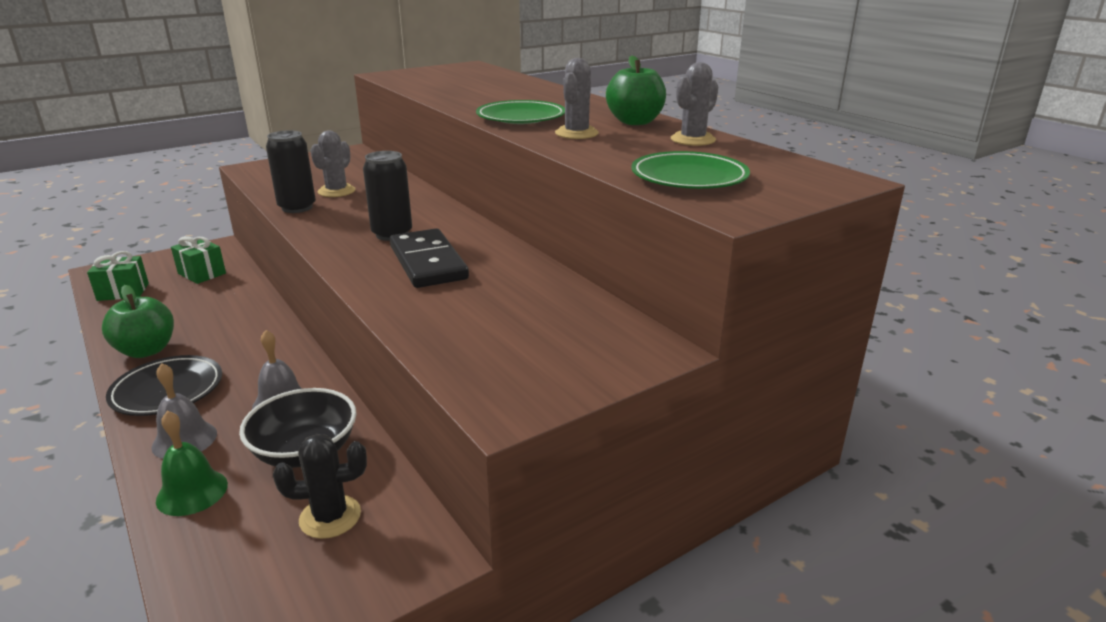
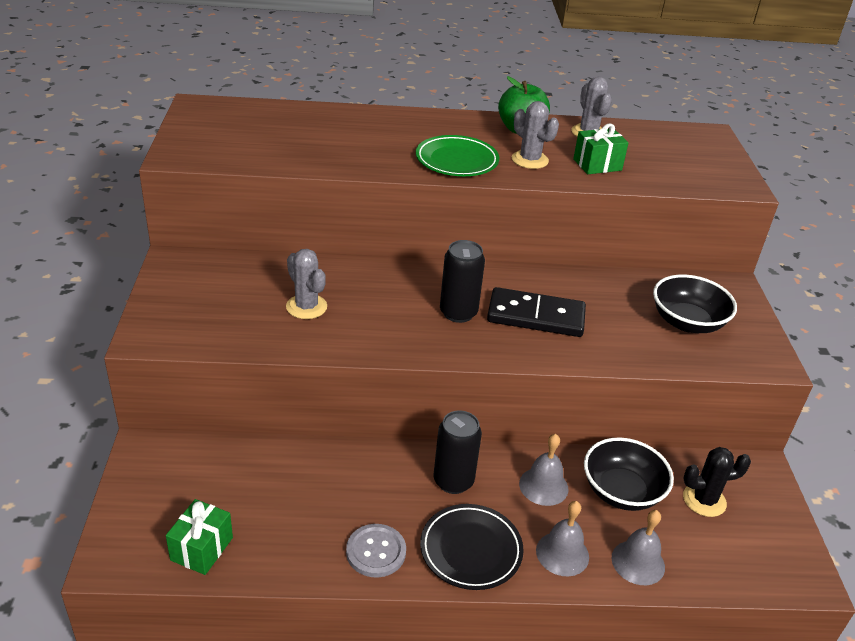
camera: 60 degrees left, 10 degrees up
(146, 350) = (376, 552): green apple -> grey button
(192, 492) = (638, 562): green bell -> grey bell
(202, 273) = (216, 477): green gift -> green gift (597, 165)
(297, 207) = (330, 341): black can -> black can (453, 481)
(330, 517) = (704, 500): black cactus -> black cactus turned 60 degrees clockwise
(523, 336) = (687, 322): none -> black bowl
(689, 177) = (670, 169): green plate -> none

